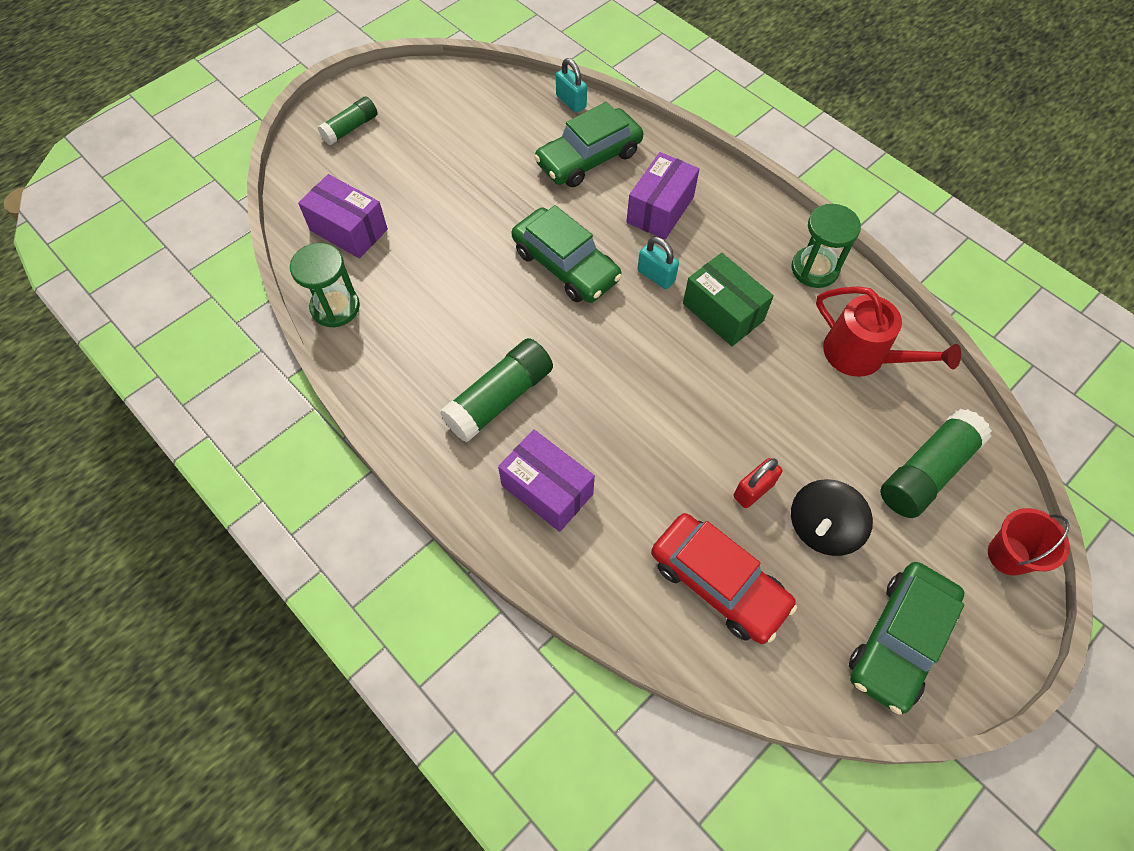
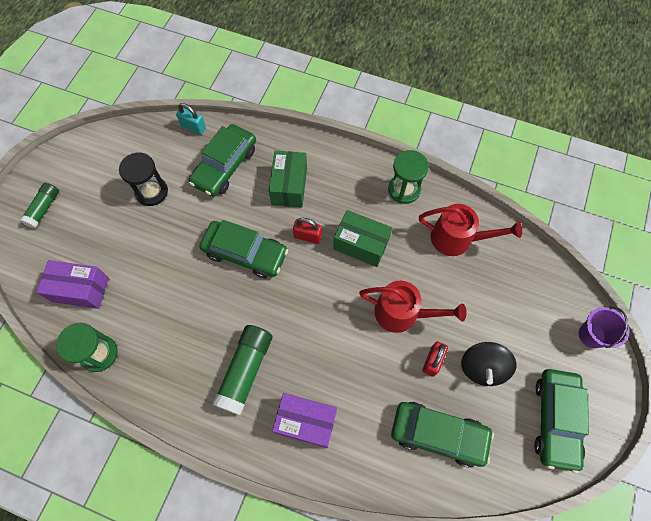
camera: 25 degrees left, 5 degrees up
(484, 155) = (151, 192): none -> black hourglass
(656, 276) = (308, 236): turquoise padlock -> red padlock
(660, 210) = (289, 186): purple box -> green box
(718, 583) = (438, 434): red car -> green car
(740, 415) = (402, 313): none -> red watering can
(926, 471) = (525, 301): green glue stick -> none
(1008, 555) = (591, 335): red bucket -> purple bucket

